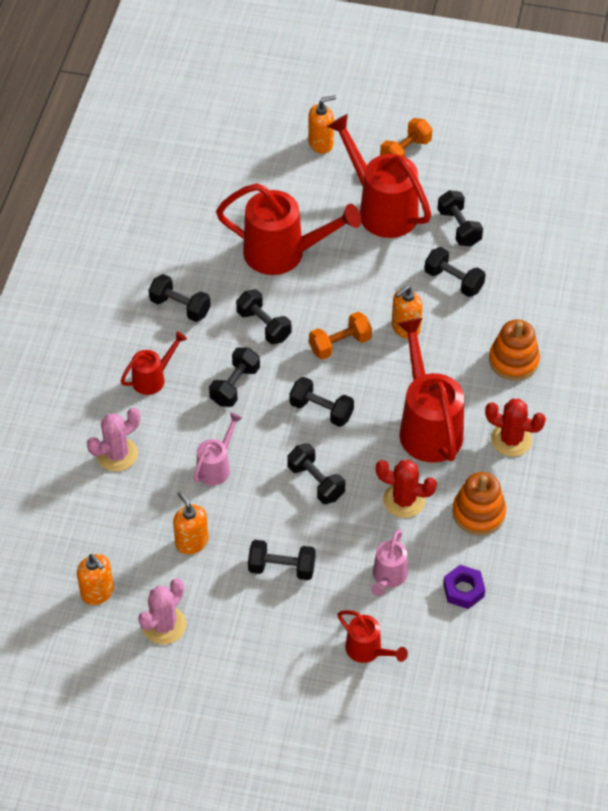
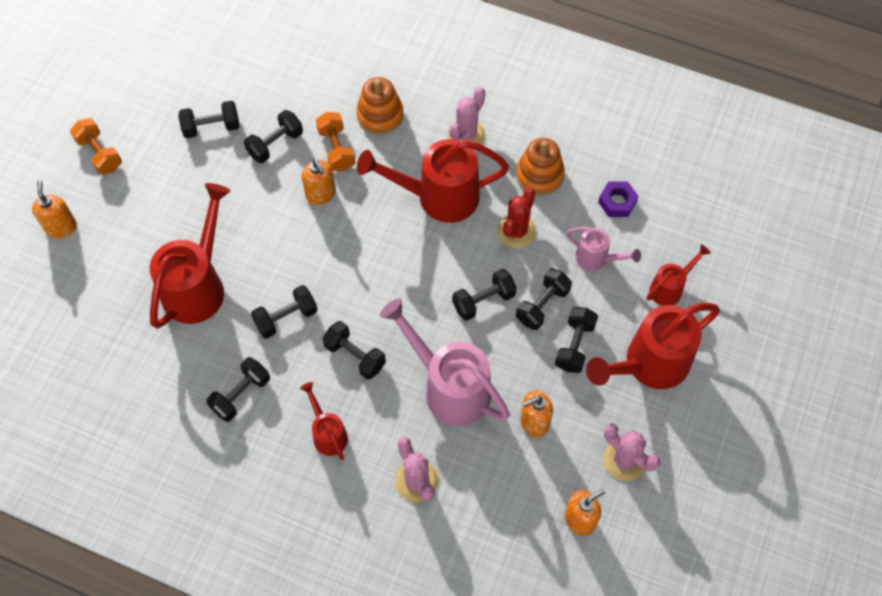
camera: 80 degrees left, 10 degrees up
(216, 466) = (449, 387): pink watering can -> pink watering can, size x1.93
(321, 410) = (402, 282): black dumbbell -> black dumbbell (542, 305)
(340, 344) = (327, 253): orange dumbbell -> orange dumbbell (336, 149)
(381, 209) = (167, 188): red watering can -> red watering can (649, 364)
(511, 439) = (466, 135): red cactus -> pink cactus

